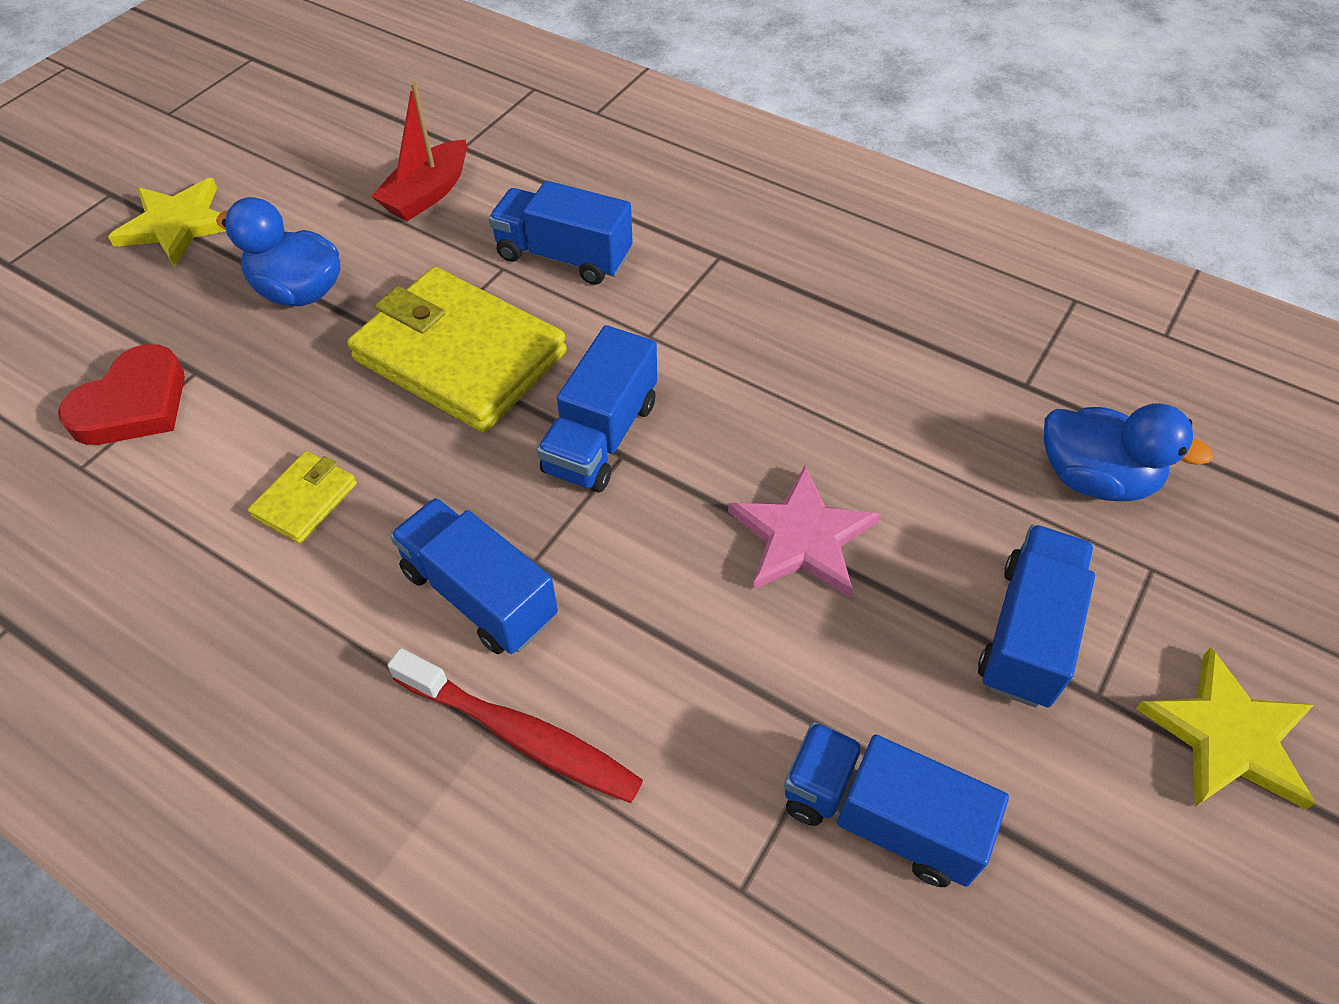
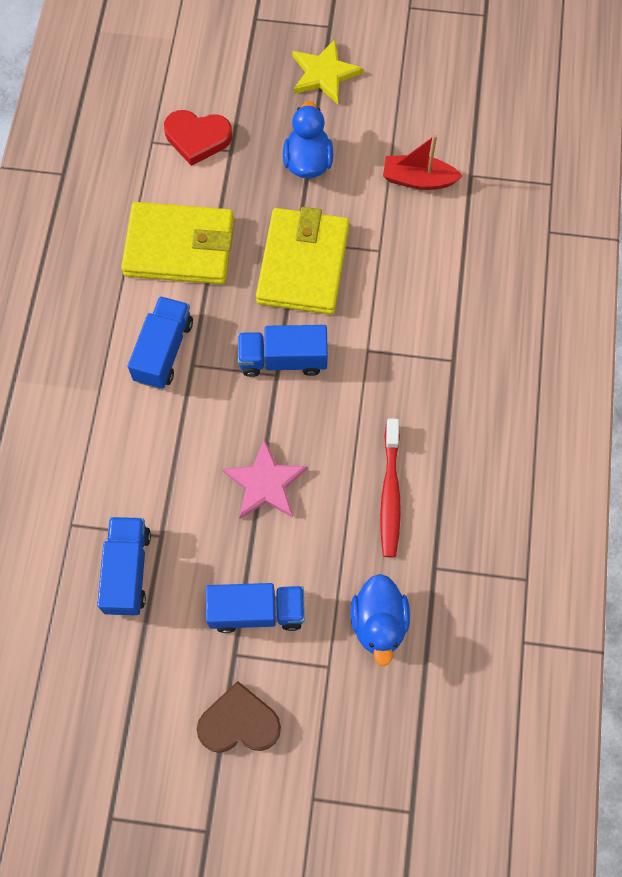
camera: 65 degrees right, 15 degrees up
(305, 500) = (179, 247): yellow wallet -> yellow wallet, size x2.23
(522, 735) = (102, 405): red toothbrush -> red toothbrush (390, 494)
(564, 256) = (406, 277): blue truck -> none
(1227, 736) = (239, 722): yellow star -> brown heart

